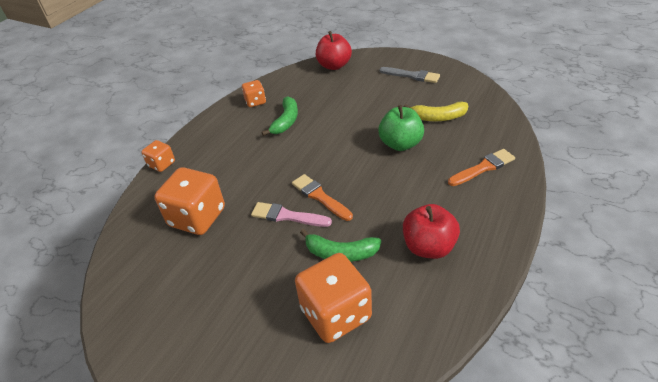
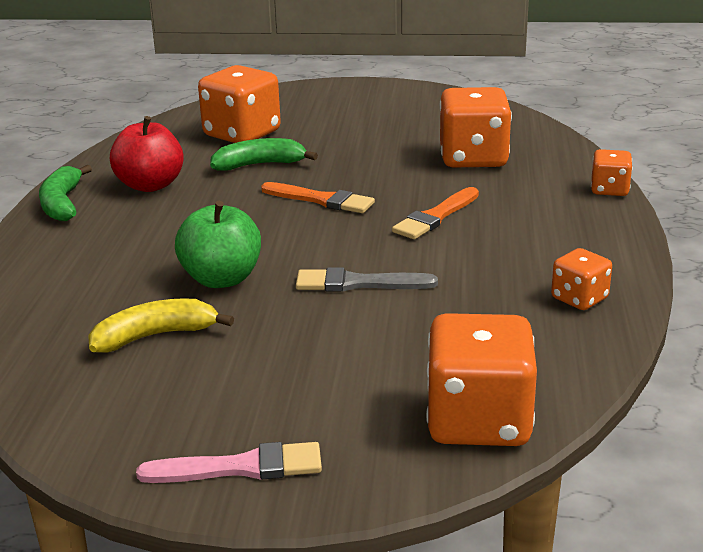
camera: 155 degrees right, 15 degrees down
(286, 121) = (471, 276): green banana -> green banana (62, 204)
(287, 216) = (352, 178): pink brush -> pink brush (241, 467)
(334, 66) = (478, 421): red apple -> orange dice
(412, 76) = (241, 428): grey brush -> grey brush (358, 283)
(483, 167) = (68, 271): orange brush -> orange brush (435, 217)

